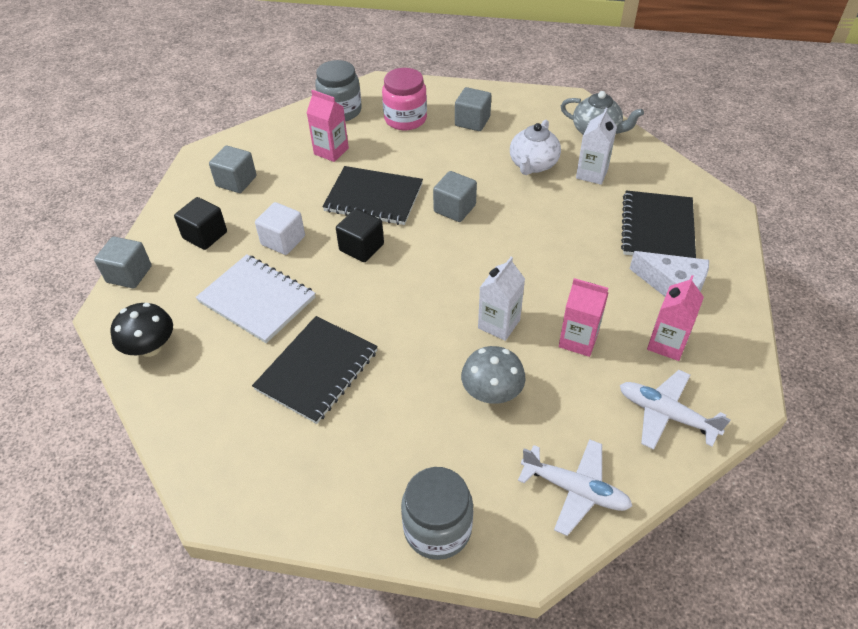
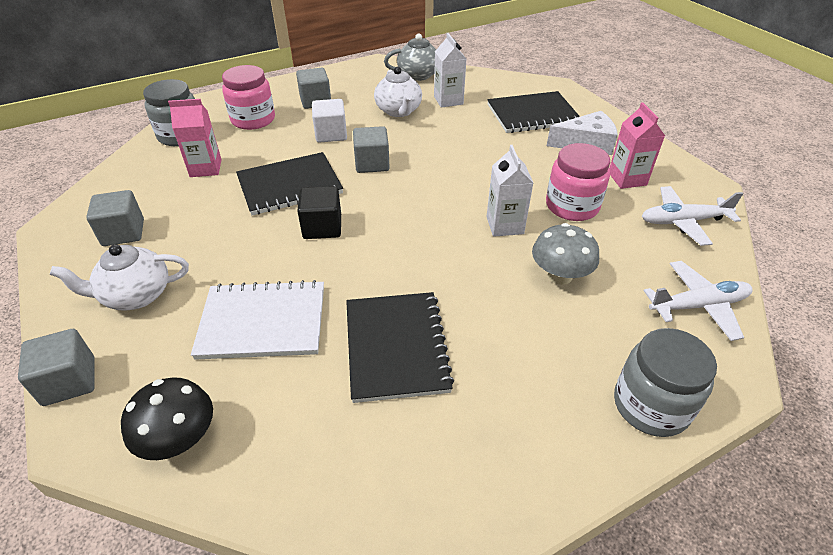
camera: 40 degrees left, 5 degrees down
(205, 235) = (135, 295): black cube -> white teapot
(283, 240) = (235, 258): white cube -> white cube (331, 134)
(578, 340) = (572, 206): pink carton -> pink jar
(657, 228) = (532, 114): black notebook -> black notebook turned 75 degrees counterclockwise

